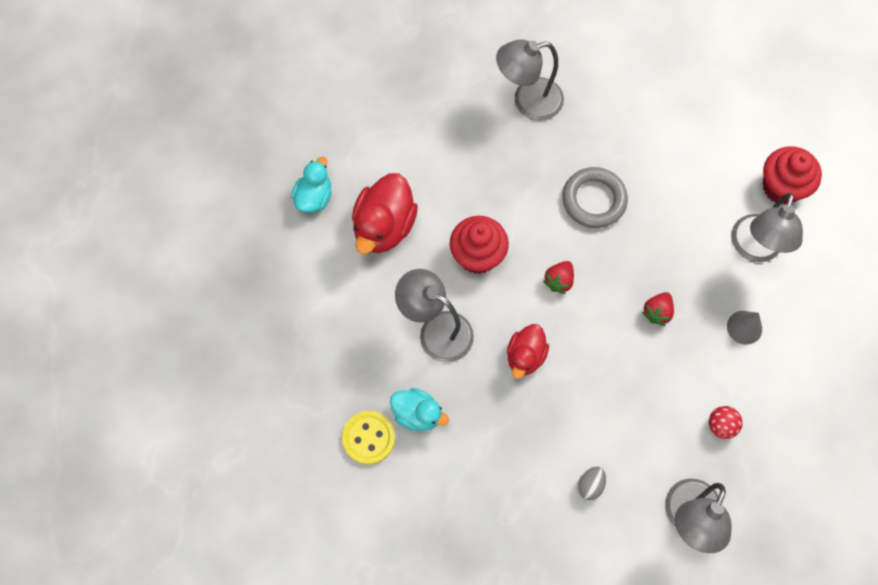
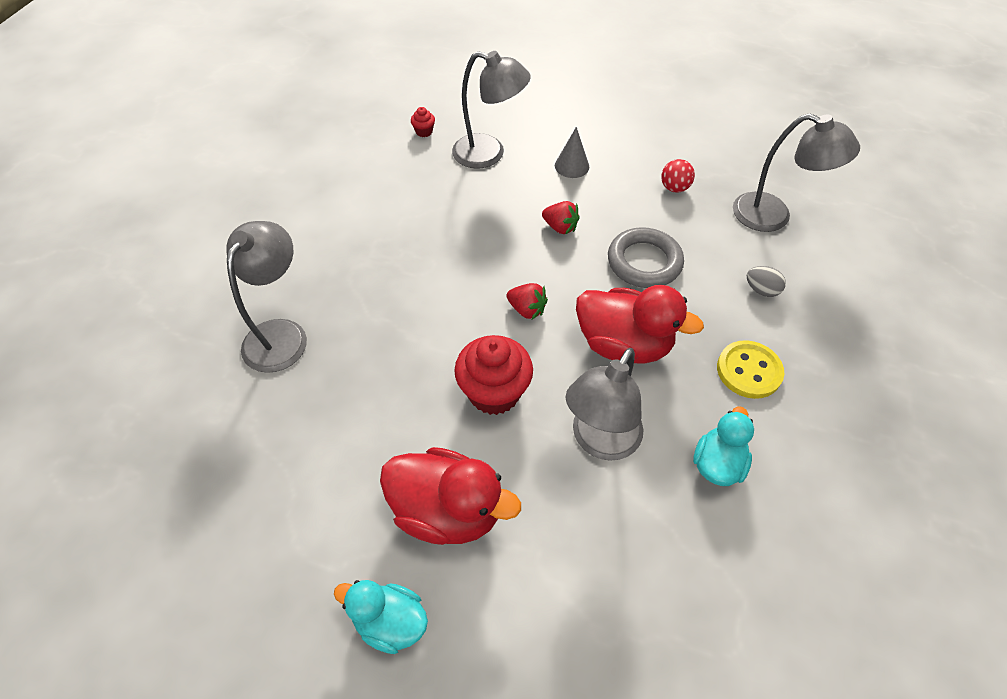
camera: 90 degrees left, 15 degrees down
(368, 438) = (763, 526): yellow button -> yellow button (748, 371)
(525, 356) = (623, 344): red duck -> red duck, size x1.61
(528, 101) = (281, 334): grey lamp -> grey lamp turned 150 degrees counterclockwise
(594, 200) = (425, 274): grey ring -> grey ring (644, 262)
(781, 187) = (424, 132): red cupcake -> red cupcake, size x0.43

